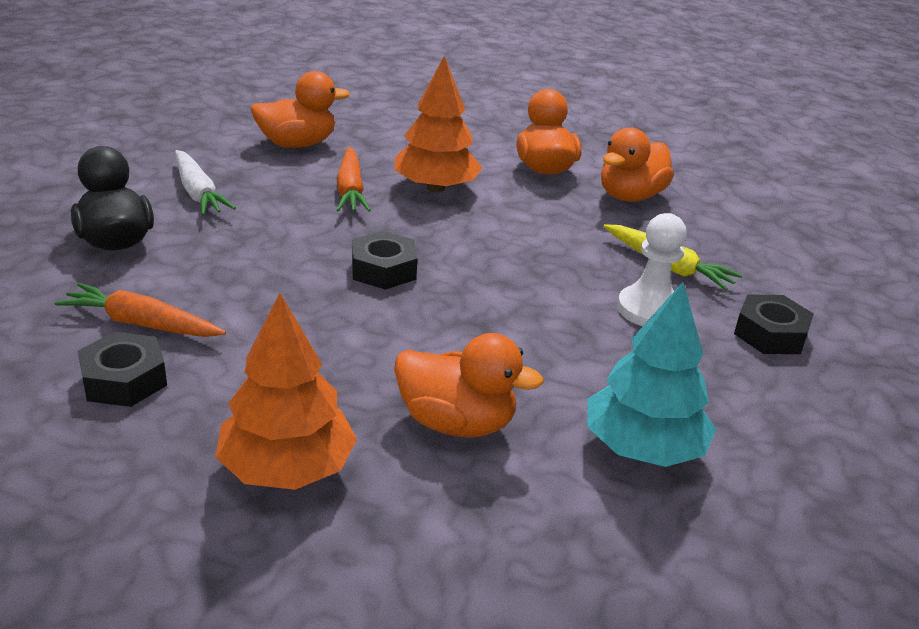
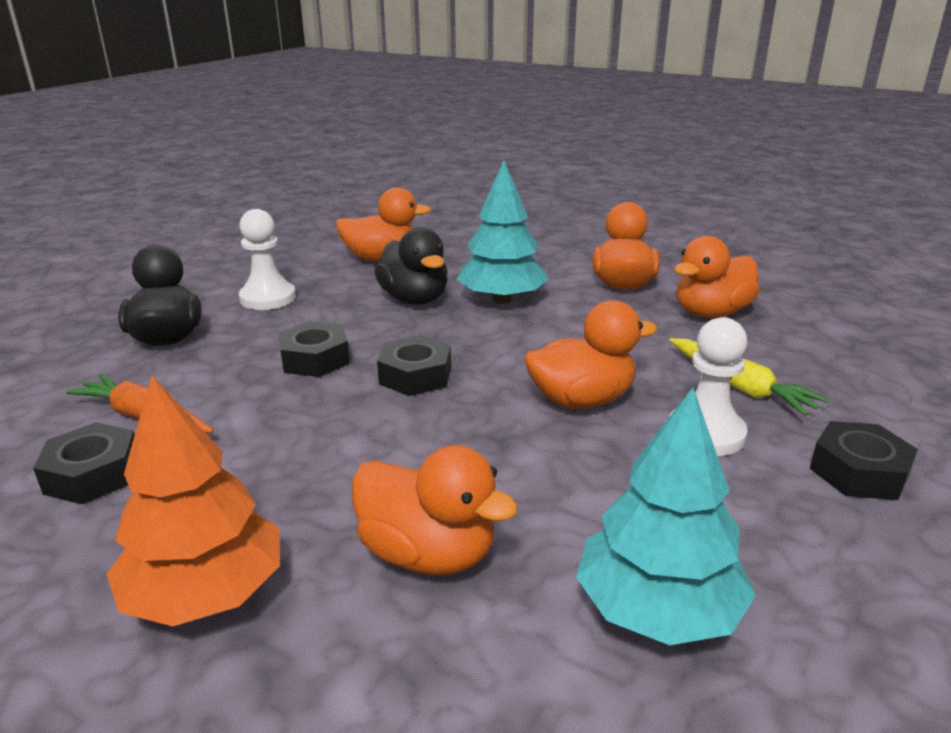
camera: 15 degrees right, 5 degrees down
(198, 193) = (268, 298): white carrot -> white pawn
(279, 257) = (315, 359): none -> black nut
(350, 190) = (414, 299): orange carrot -> black duck
(435, 188) = (501, 300): orange tree -> turquoise tree
(539, 285) = (581, 400): none -> orange duck

